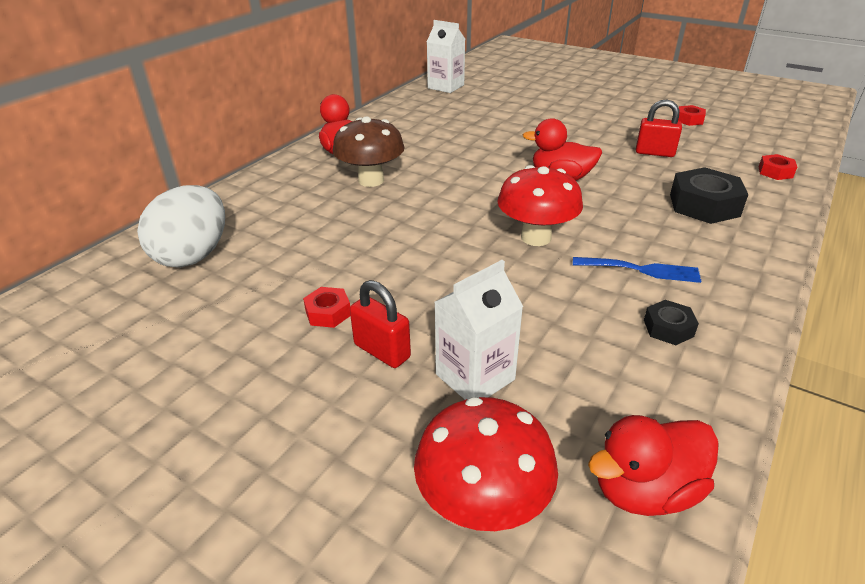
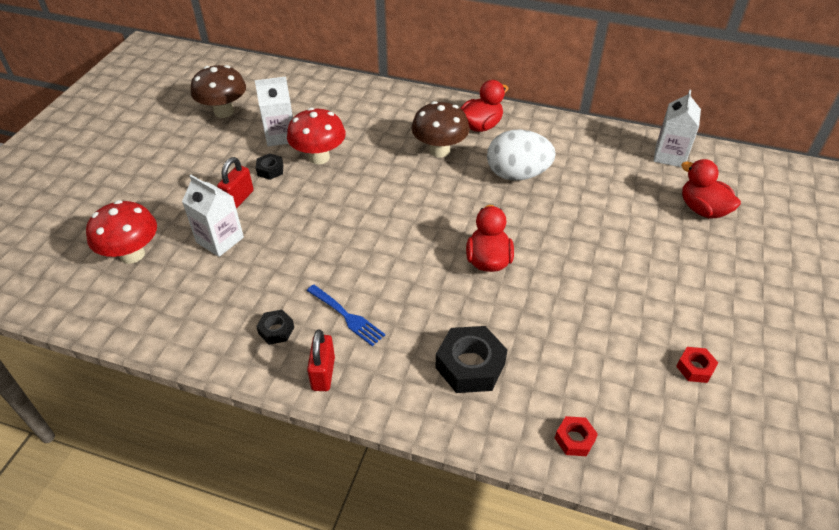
camera: 75 degrees right, 10 degrees up
(120, 359) = (224, 111): none -> brown mushroom
(193, 255) = (318, 102): white egg -> white egg (517, 174)
(247, 297) = (280, 136): none -> white carton
(328, 313) = (270, 170): red nut -> black nut
(536, 237) = (379, 252): red mushroom -> red mushroom (319, 157)
(641, 270) = (347, 316): blue fork -> blue fork turned 45 degrees counterclockwise
(645, 490) = (139, 315): red duck -> red duck (702, 209)
(654, 153) = (577, 331): red padlock -> red padlock (323, 373)

